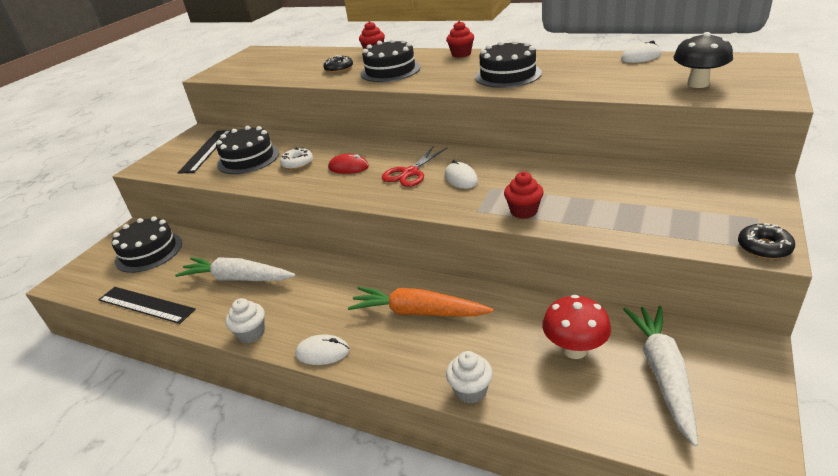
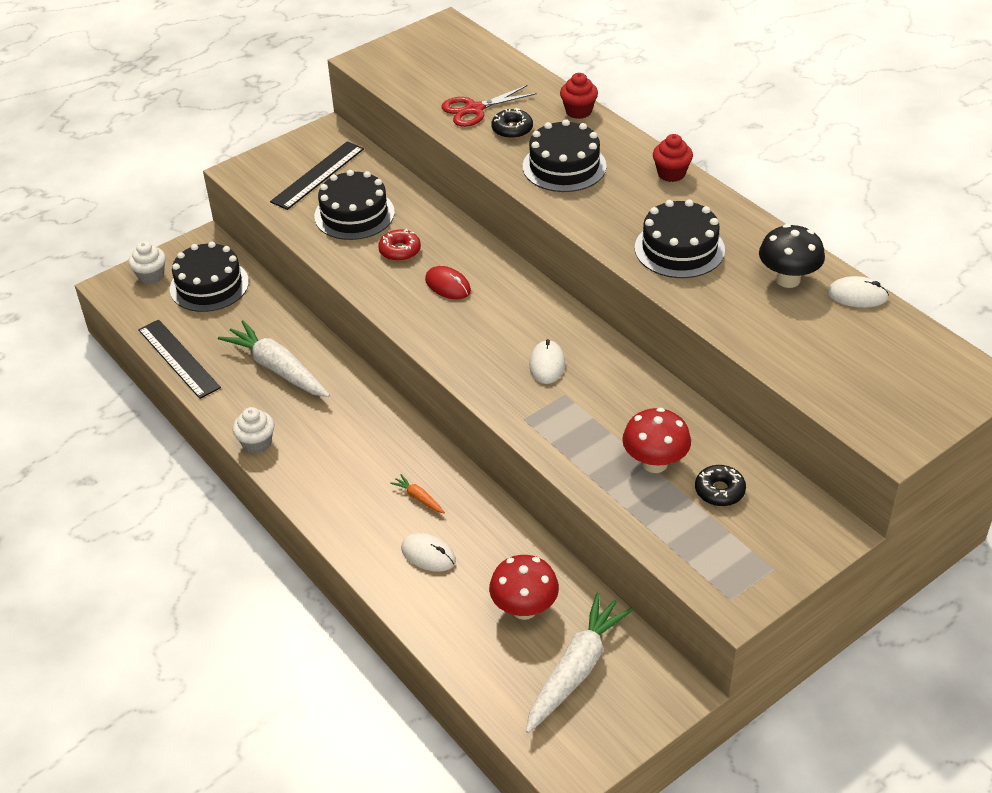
camera: 25 degrees right, 10 degrees up
(297, 163) = (400, 250): white donut -> red donut
(322, 352) = (306, 496): white mouse -> white mouse (428, 554)
(410, 173) = (503, 328): red scissors -> red scissors (474, 109)
(418, 312) = (418, 498): orange carrot -> orange carrot, size x0.43
(470, 391) = (403, 599): white cupcake -> white cupcake (151, 276)
(523, 211) = (566, 443): red cupcake -> none
(598, 197) = (655, 463): none -> red mushroom
(698, 84) = (851, 378): black mushroom -> black mushroom (788, 279)
(764, 247) = (734, 601): black donut -> black donut (719, 491)

